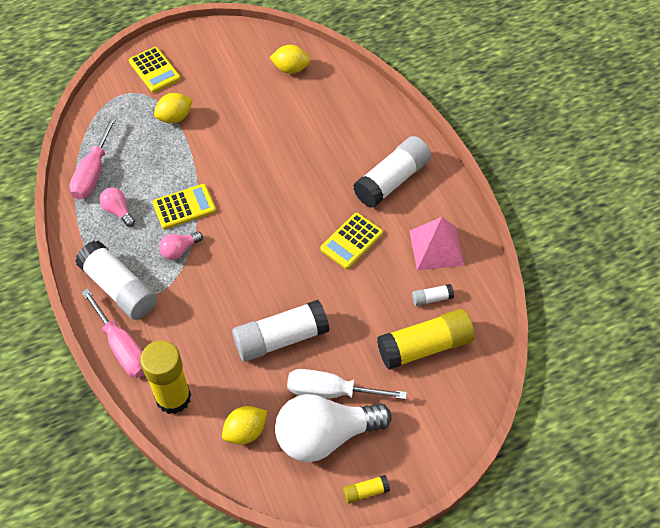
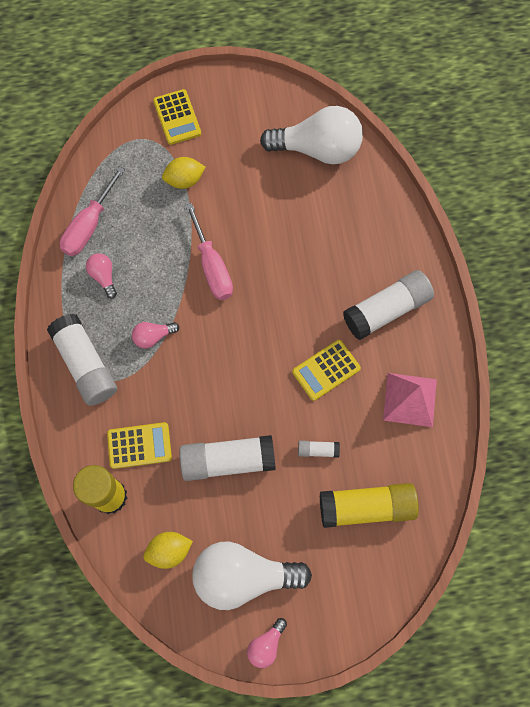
camera: 15 degrees right, 15 degrees up
(122, 347) = (74, 430): pink screwdriver -> pink screwdriver (212, 267)
(184, 207) = (169, 288): yellow calculator -> yellow calculator (139, 445)
(290, 69) = (317, 149): yellow lemon -> white light bulb
(331, 391) = (261, 530): white screwdriver -> none
(365, 492) = (266, 644): yellow glue stick -> pink light bulb
(431, 298) = (388, 456): white glue stick -> white glue stick (318, 450)

